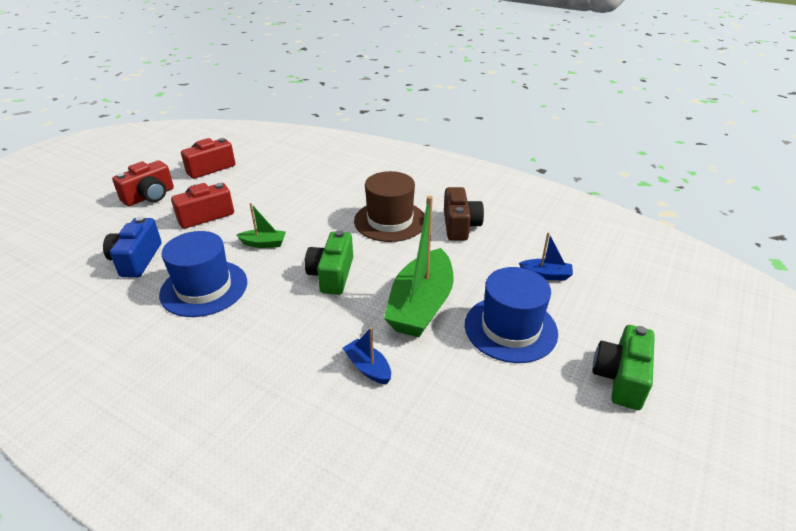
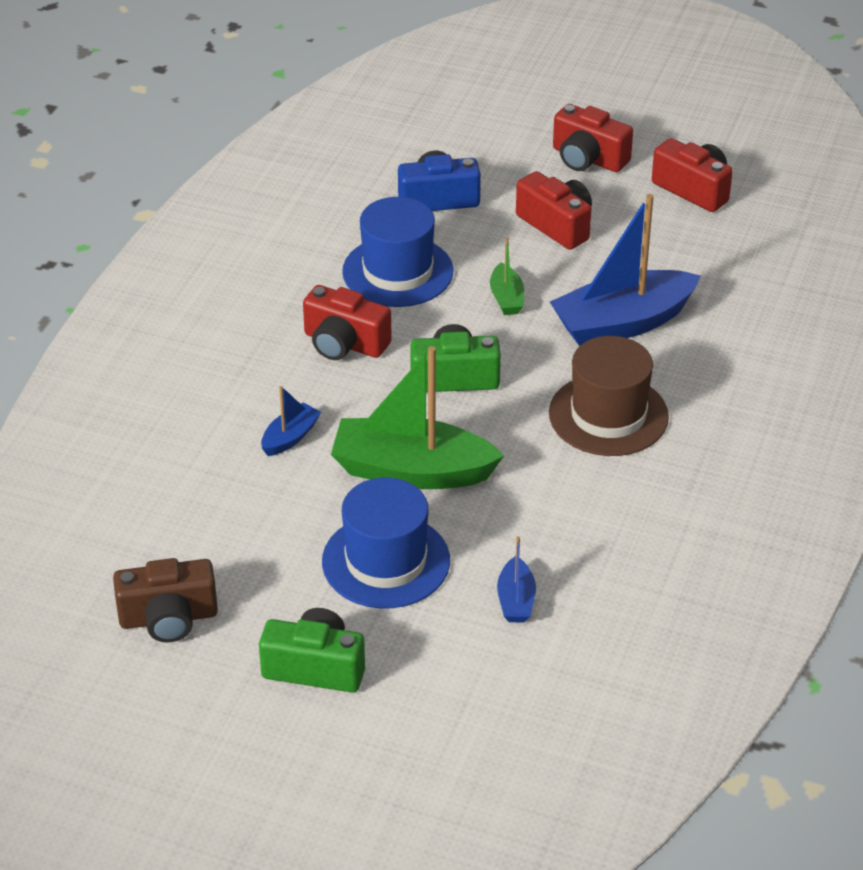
camera: 80 degrees right, 5 degrees up
(270, 325) = (344, 343): none -> red camera
(312, 205) = (622, 323): none -> blue boat
(460, 226) = (621, 497): brown camera -> brown camera (168, 618)

